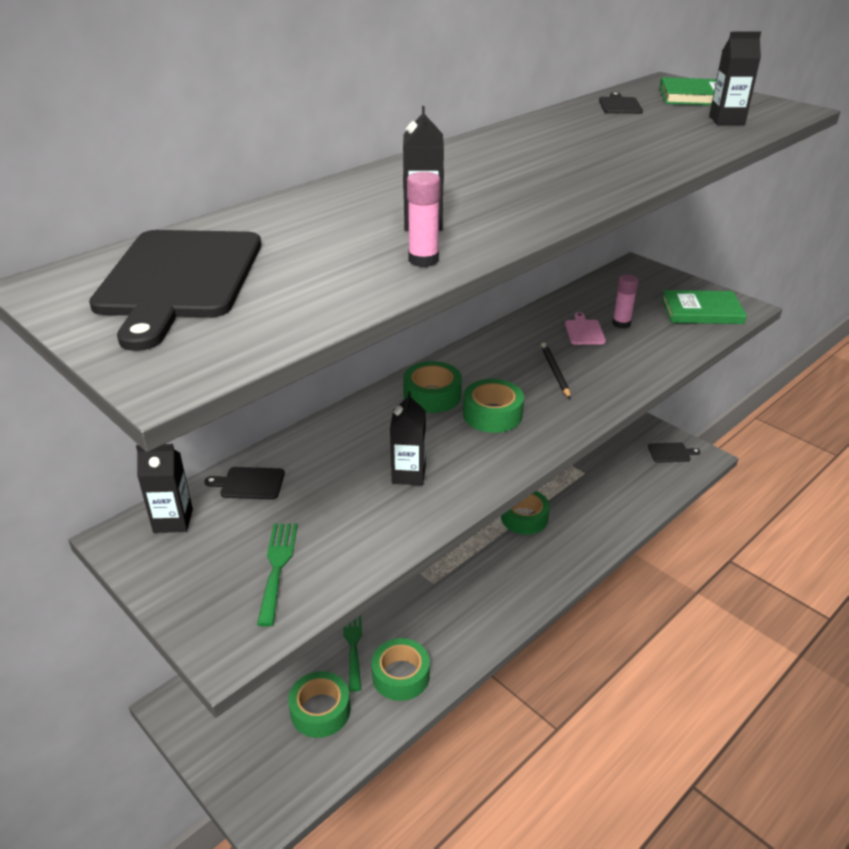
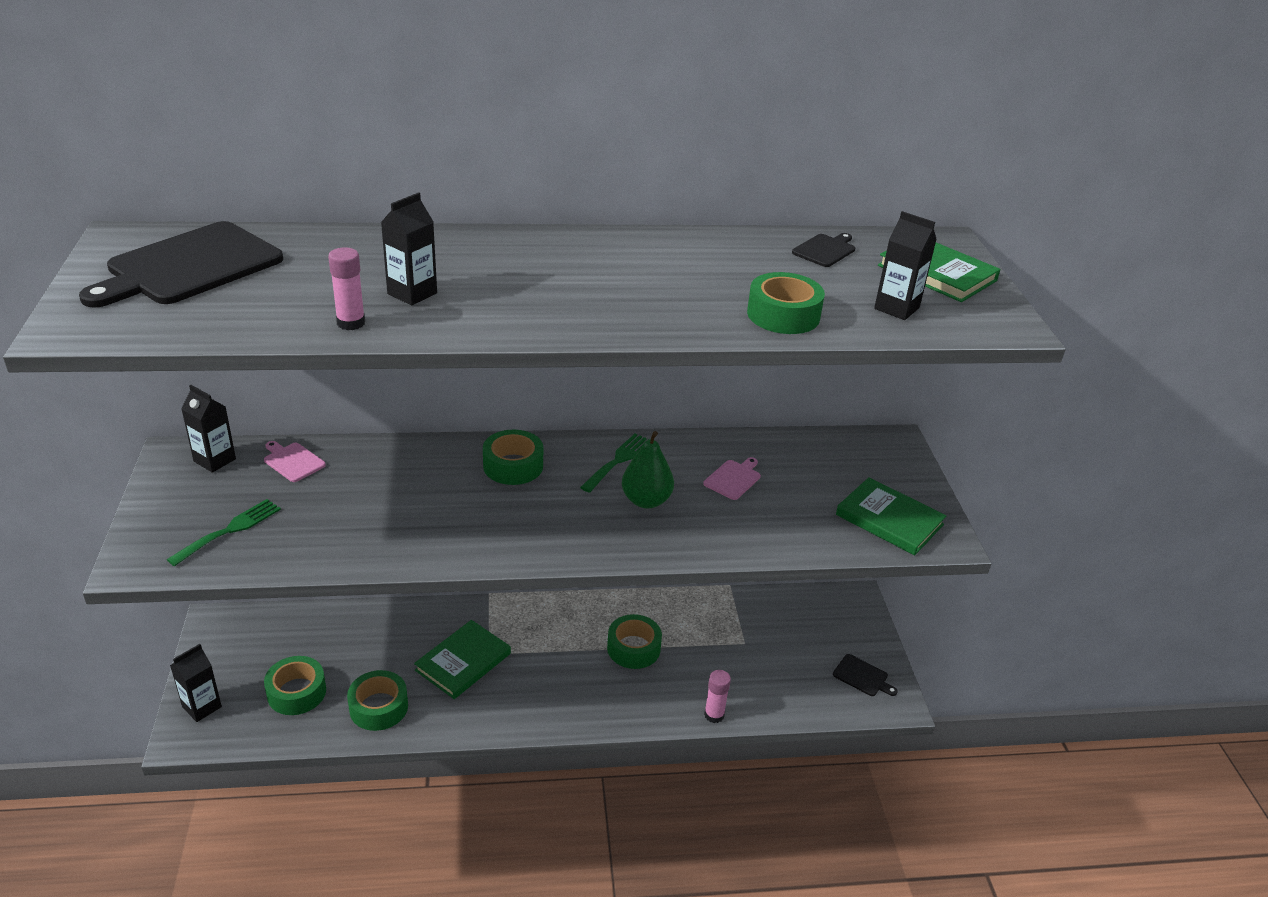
camera: 35 degrees right, 0 degrees up
(249, 483) = (293, 461): black cutting board -> pink cutting board
(353, 644) = (374, 660): green fork -> green fork (618, 461)
(408, 474) = (403, 518): black carton -> black carton (202, 707)
(422, 601) = (463, 662): none -> green book
(492, 414) = (536, 507): green tape -> green tape (783, 315)
(554, 372) = (646, 500): black pencil -> green pear
(621, 324) = (782, 490): pink glue stick -> pink glue stick (714, 715)

